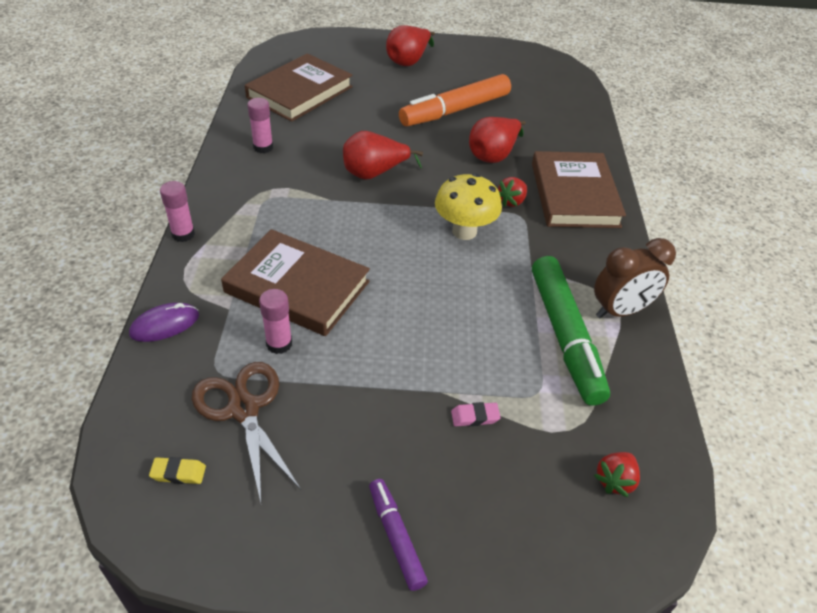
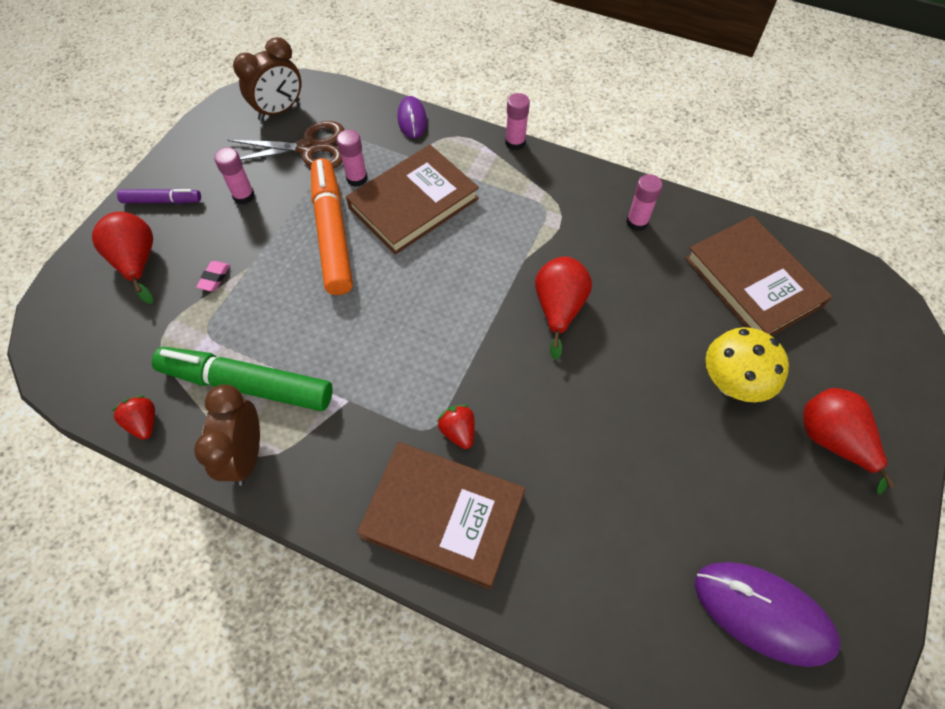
camera: 115 degrees right, 15 degrees up
(178, 473) = (279, 110): yellow eraser -> brown clock
(348, 444) = (244, 196): none -> pink glue stick
(455, 110) = (676, 450): orange marker -> orange marker (332, 233)
(464, 231) = (428, 359): yellow mushroom -> yellow mushroom (731, 384)
(493, 155) = (557, 454): red pear -> red pear (137, 262)
(528, 77) = (763, 613): none -> purple mouse
(615, 480) = (101, 346): red strawberry -> red strawberry (144, 423)

